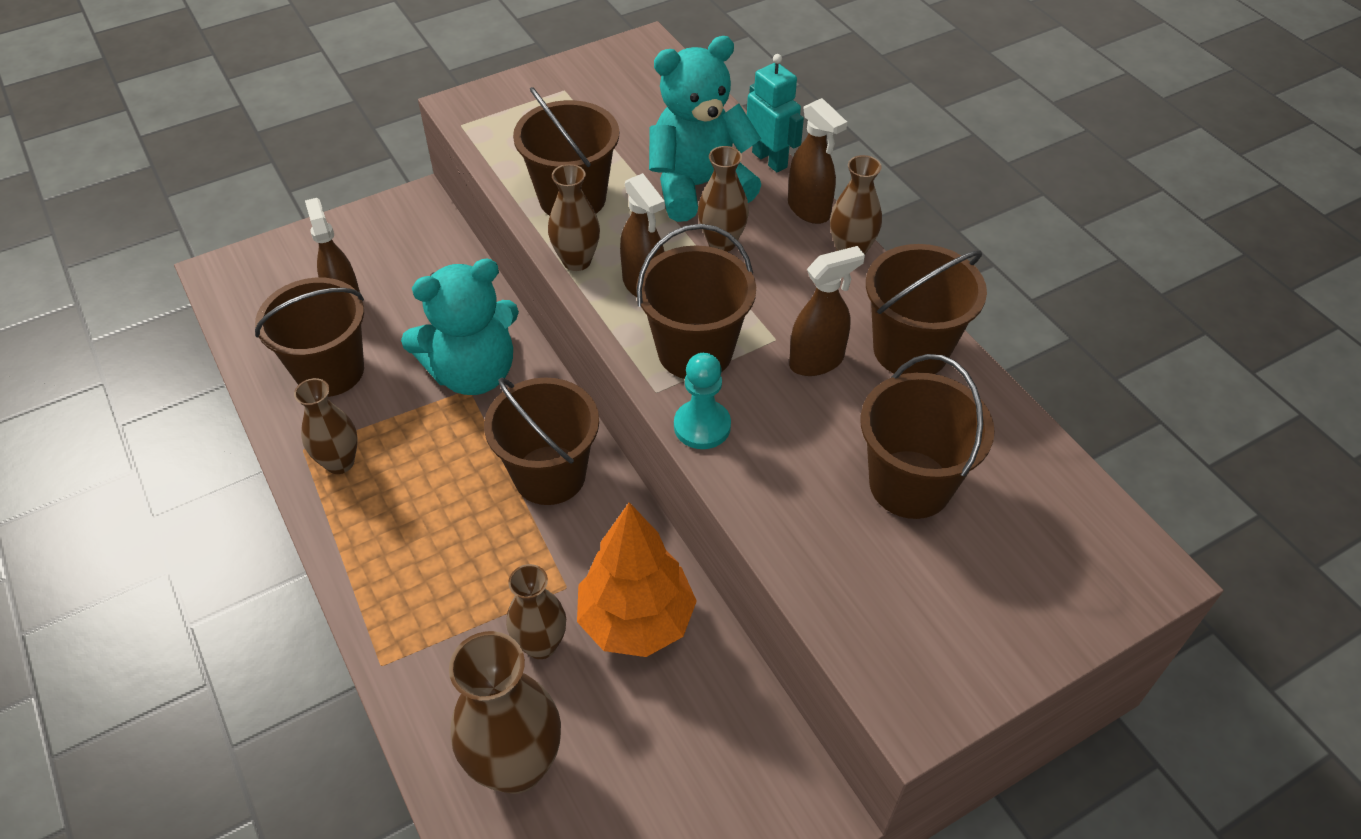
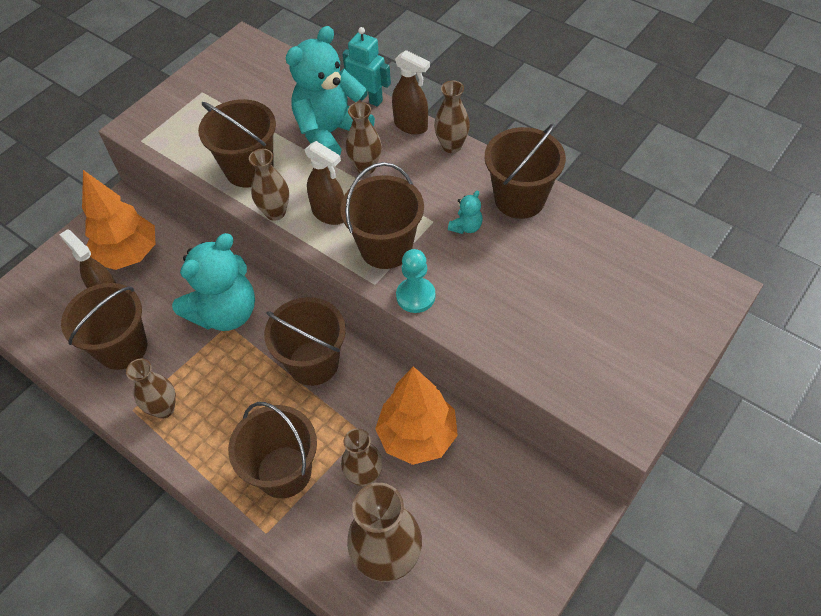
camera: 20 degrees left, 5 degrees up
(395, 264) = (128, 255): none -> orange tree
(817, 361) = (466, 227): brown spray bottle -> turquoise teddy bear
(910, 484) = (560, 286): brown bucket -> brown bucket (284, 472)

